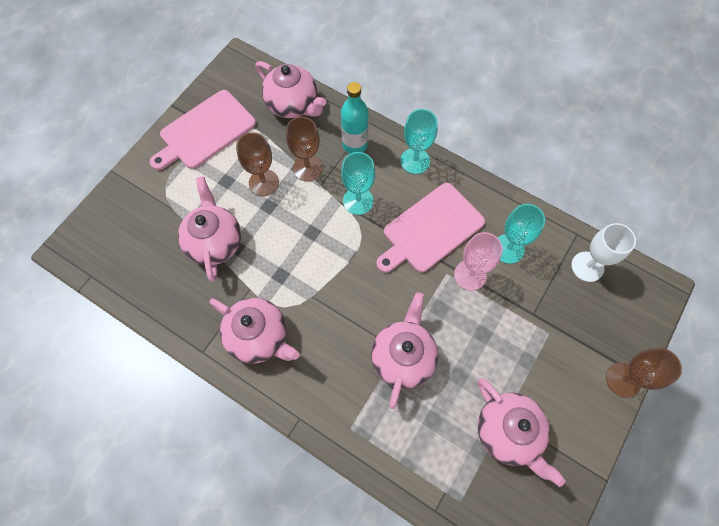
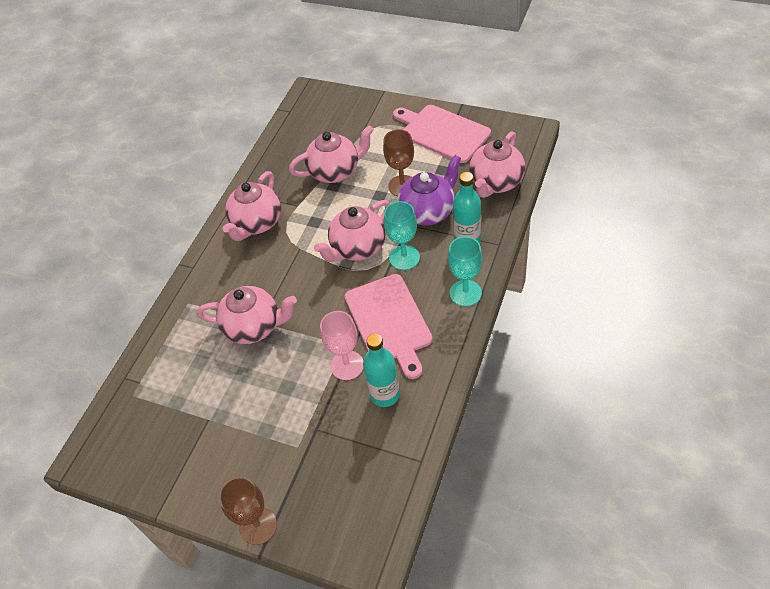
camera: 85 degrees right, 15 degrees down
(307, 168) = (428, 212): brown goblet -> purple teapot
(430, 229) = (389, 322): pink cutting board -> pink cutting board turned 150 degrees counterclockwise
(508, 249) = (385, 395): turquoise goblet -> turquoise bottle
(508, 432) = (194, 423): pink teapot -> pink teapot (357, 248)
(587, 266) = (382, 476): white goblet -> none

